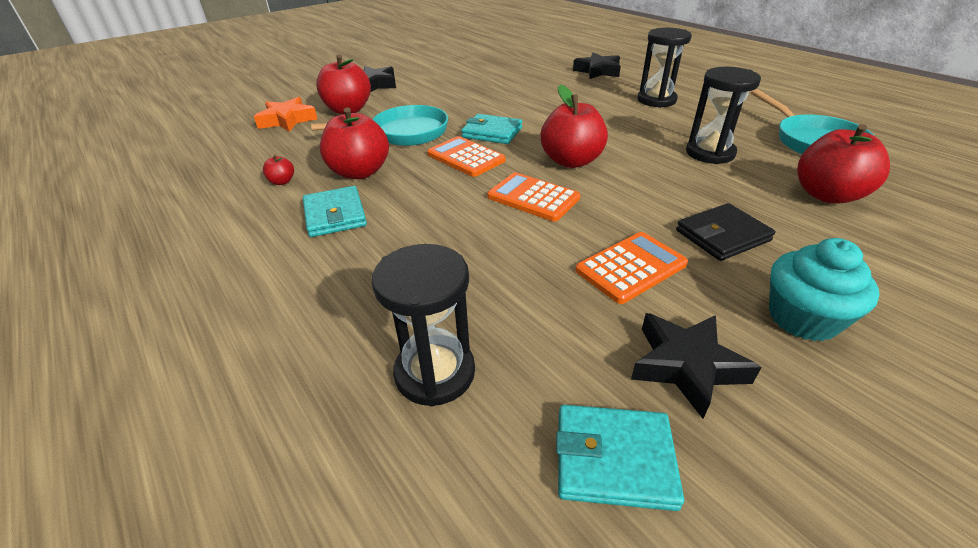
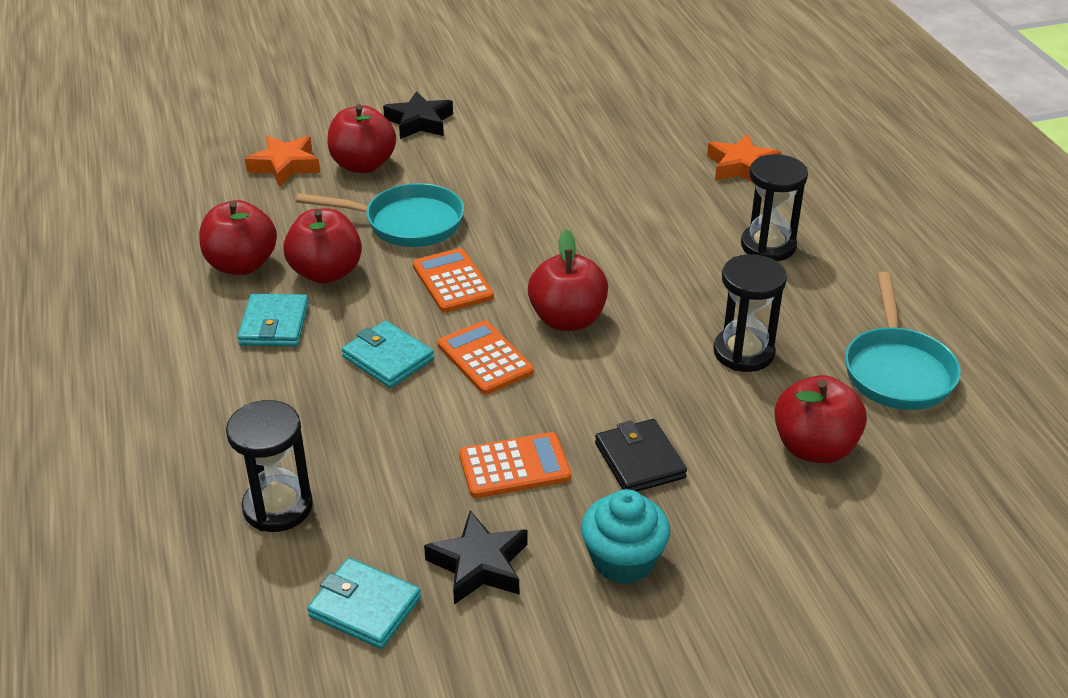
camera: 20 degrees right, 0 degrees up
(282, 182) = (241, 264): red apple -> red apple, size x2.30
(492, 132) = (510, 249): turquoise wallet -> turquoise wallet (388, 358)
(598, 71) = (741, 167): black star -> orange star
(722, 235) = (639, 460): black wallet -> black wallet turned 75 degrees clockwise

